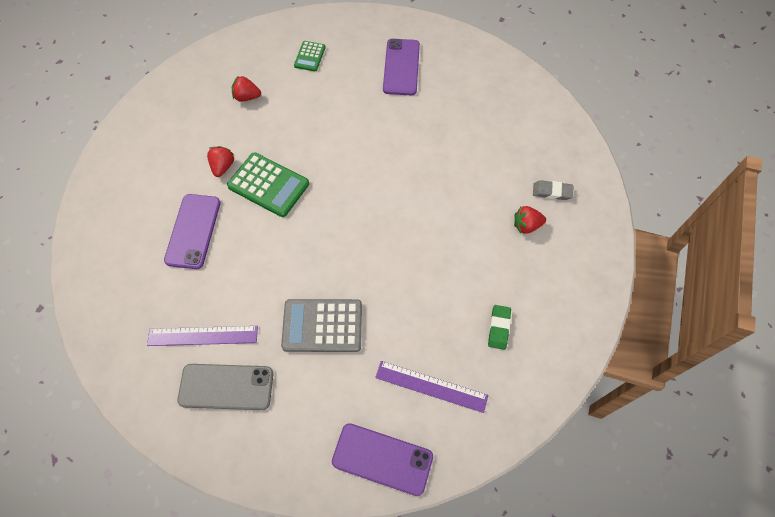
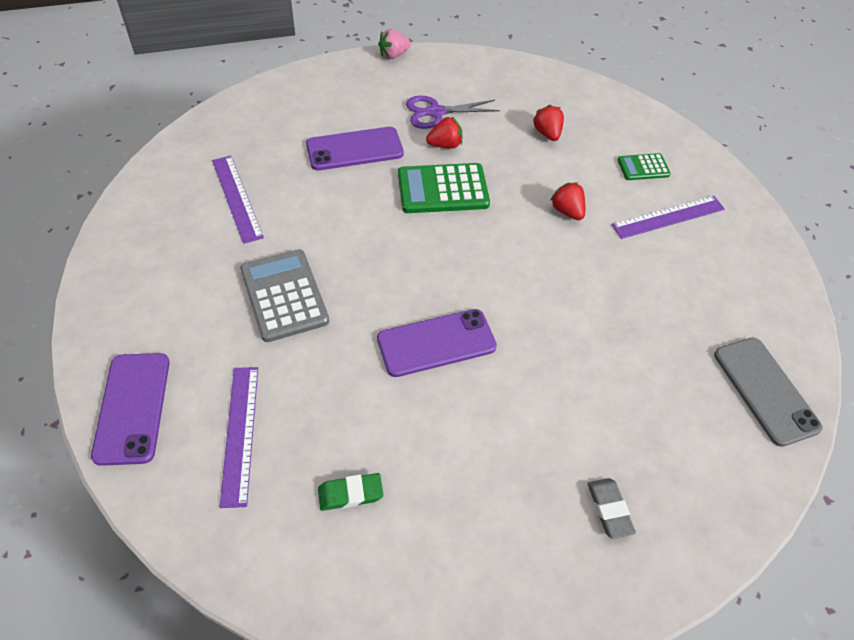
camera: 65 degrees right, 10 degrees down
(93, 165) = (393, 55): none -> pink strawberry
(183, 160) = (435, 112): none -> purple scissors
(226, 387) = (185, 236): grey phone -> grey phone (765, 390)
(268, 185) = (443, 189): green calculator -> green calculator turned 75 degrees clockwise
(359, 64) = (668, 217): none -> purple ruler
(401, 67) = (696, 261): purple phone -> purple phone (436, 343)
(526, 225) = (531, 487): red strawberry -> red strawberry (567, 211)

